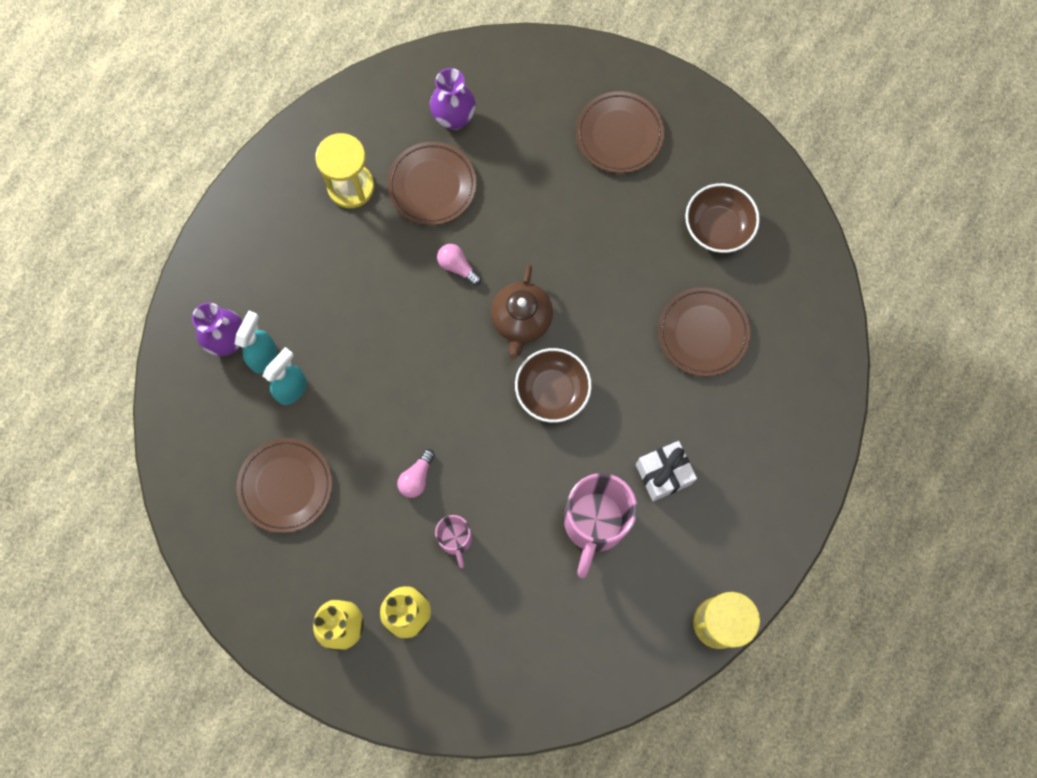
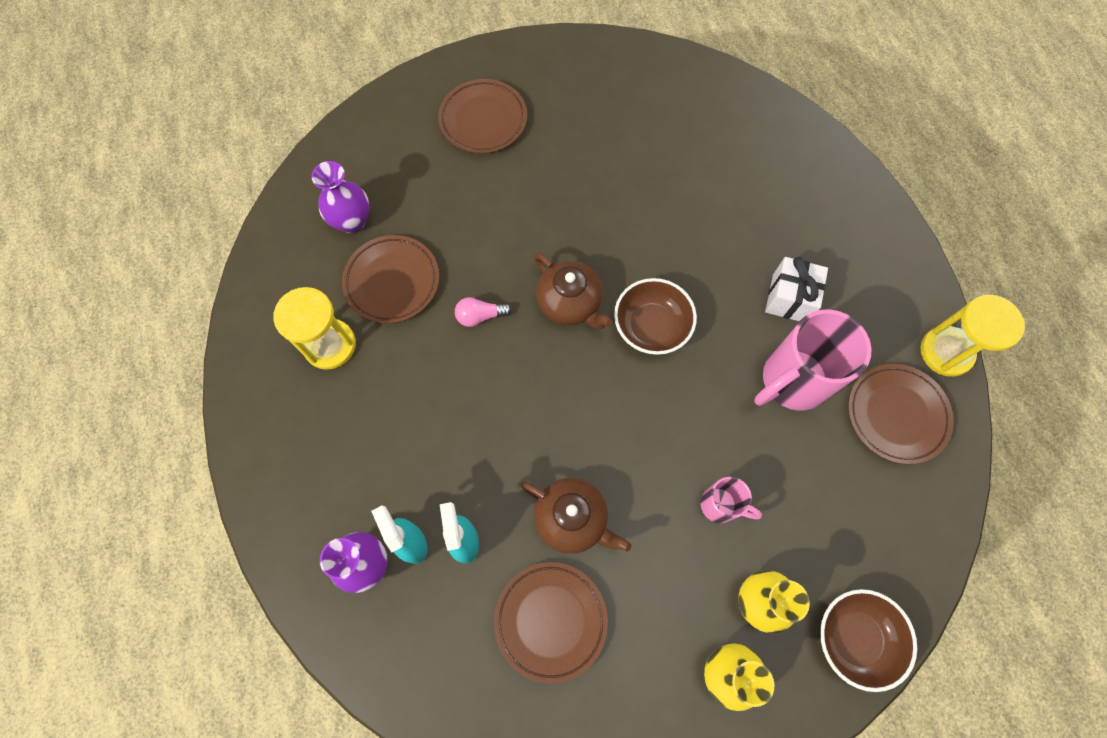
camera: 50 degrees left, 5 degrees down
(364, 447) = (572, 519): none -> brown teapot
(417, 477) = (637, 494): pink light bulb -> none
(594, 524) = (792, 381): pink mug -> pink mug turned 90 degrees clockwise
(702, 333) = (695, 185): brown plate -> brown plate (896, 415)
(718, 227) = (619, 112): brown bowl -> brown bowl (854, 637)

